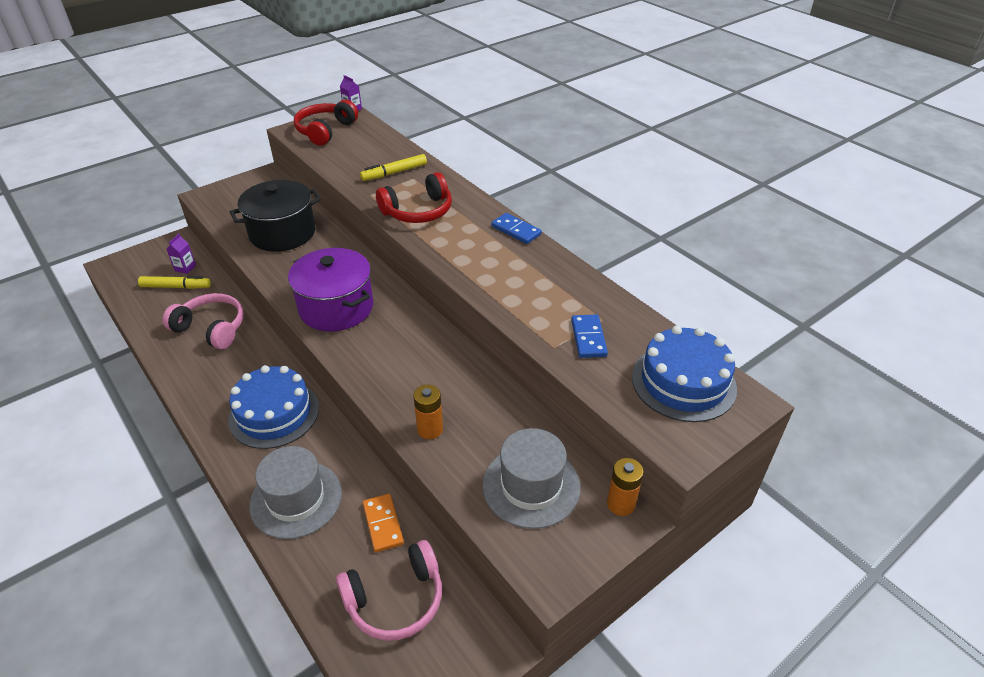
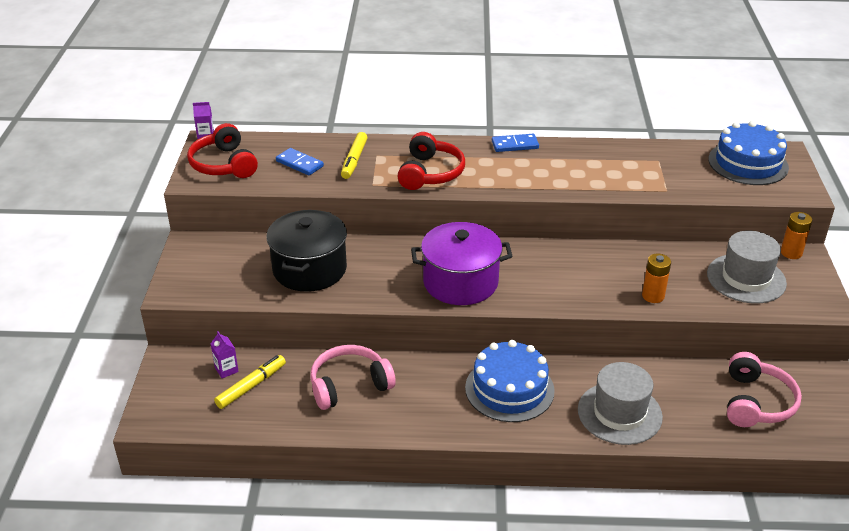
camera: 50 degrees left, 5 degrees down
(383, 524) = (684, 380): orange domino -> none
(588, 338) = (671, 174): blue domino -> blue domino (299, 164)

